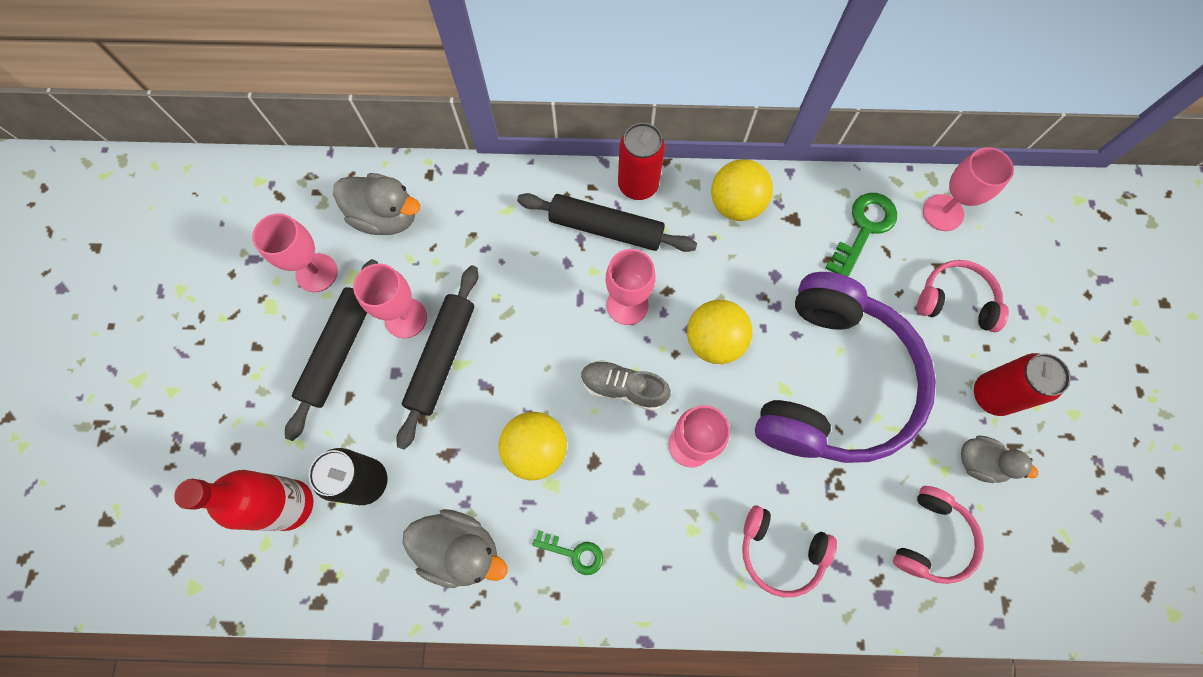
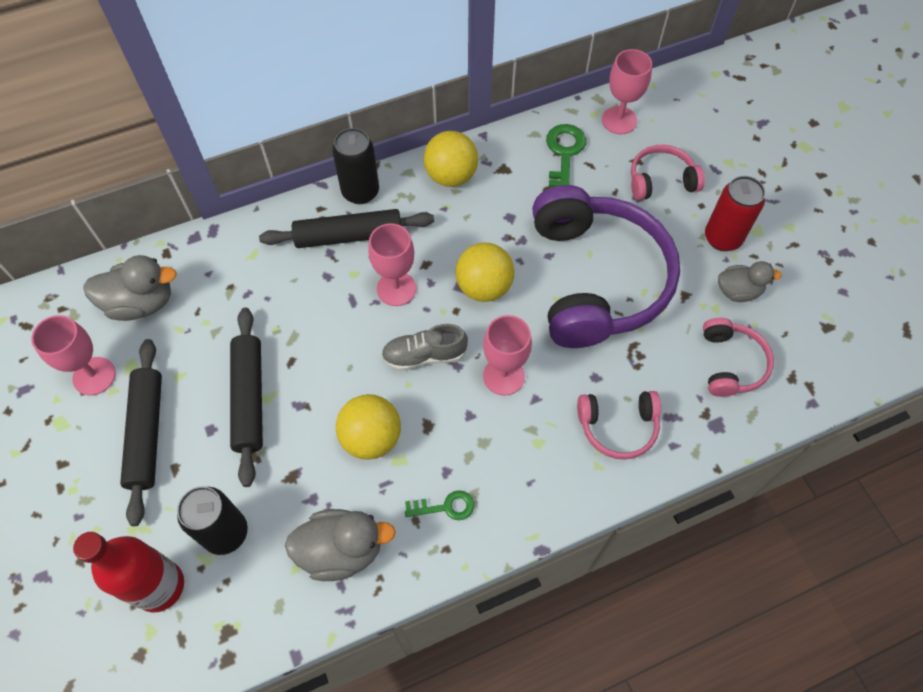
camera: 25 degrees left, 10 degrees down
(405, 318) = (199, 379): pink goblet -> none
(638, 185) = (360, 192): red can -> black can

